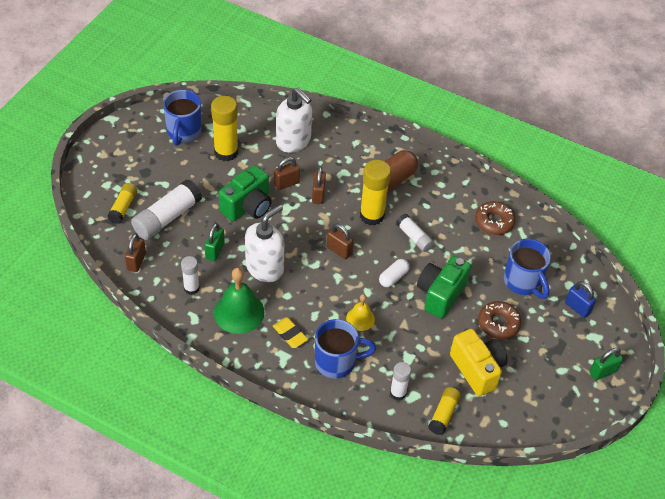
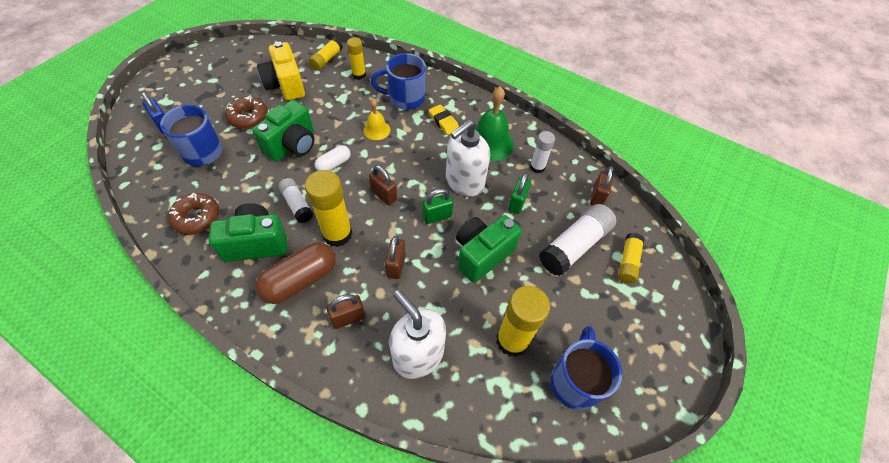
camera: 175 degrees left, 5 degrees up
(286, 183) = (434, 284): brown padlock -> brown padlock (348, 318)
(398, 393) = (359, 75): white glue stick -> yellow glue stick
(435, 205) = (256, 243): none -> green camera
(602, 372) = (178, 76): green padlock -> green padlock (437, 216)

